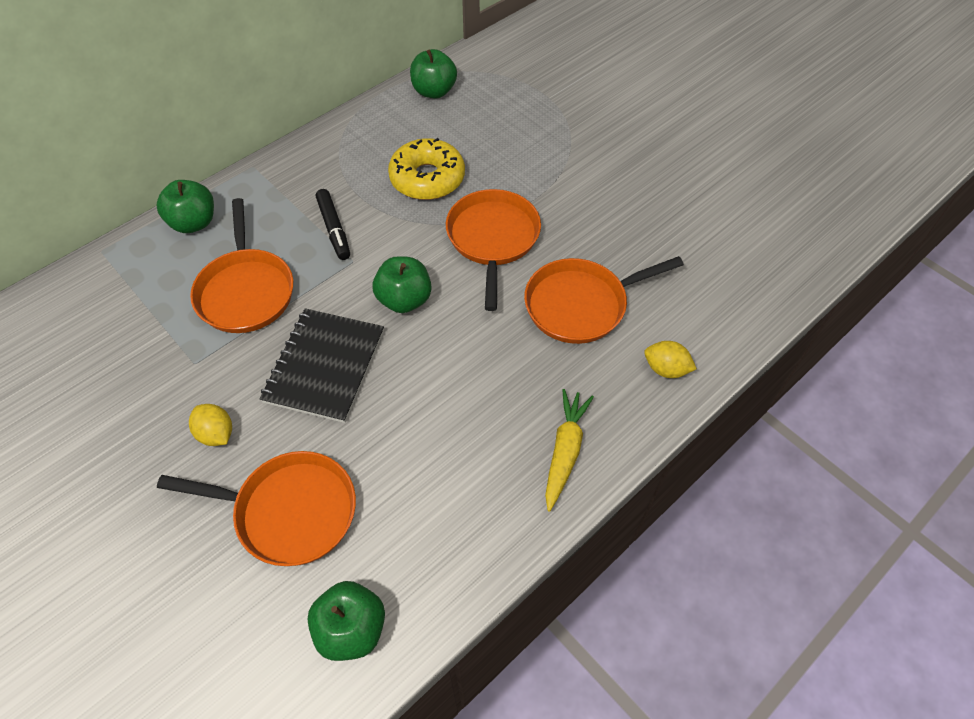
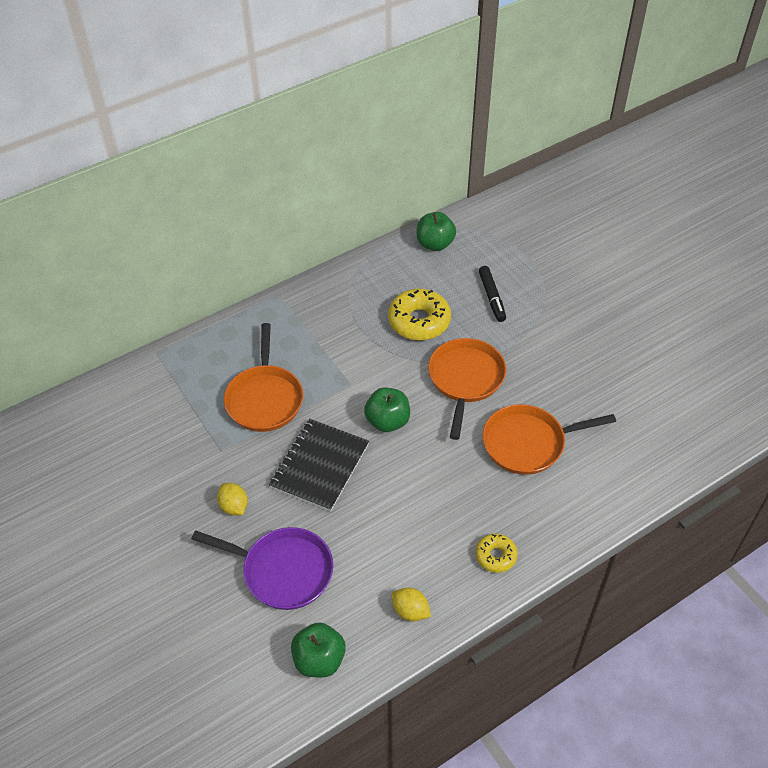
camera: 10 degrees right, 5 degrees down
(194, 223) = (228, 337): green apple -> none
(289, 511) = (283, 571): orange pan -> purple pan
(334, 229) = (338, 356): black marker -> black marker (492, 297)
(565, 451) = (496, 556): yellow carrot -> yellow donut
(666, 369) = (587, 504): yellow lemon -> yellow lemon (410, 611)

